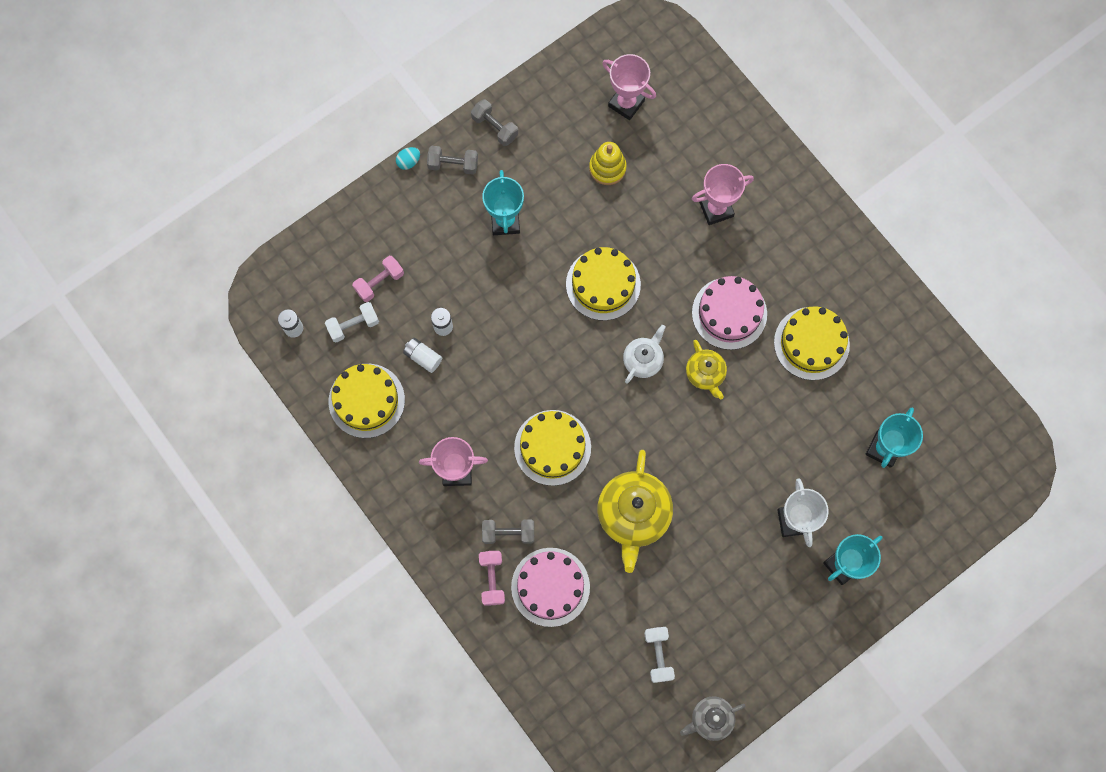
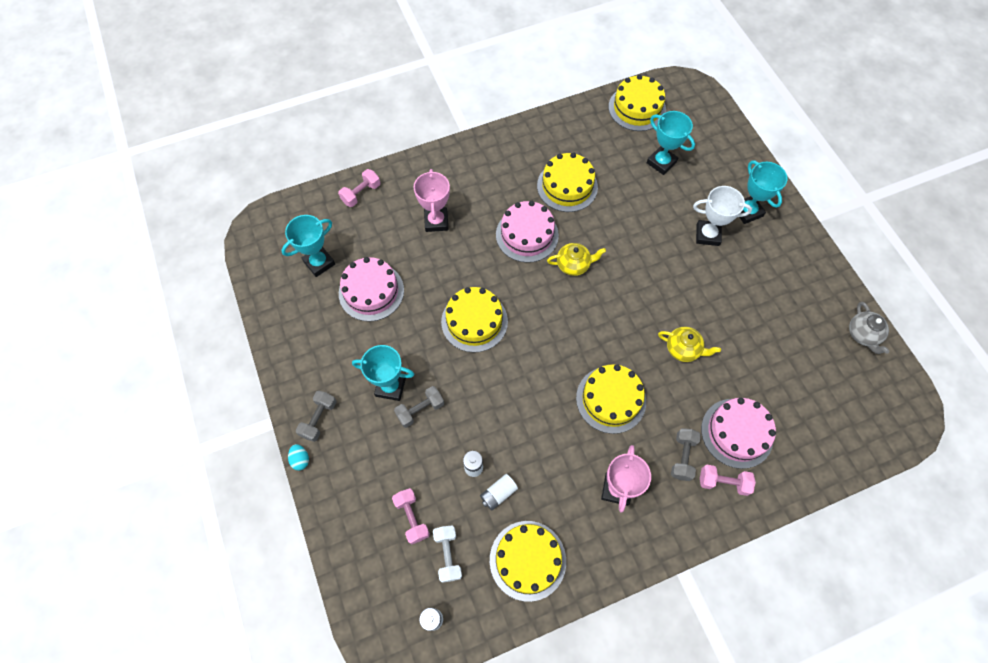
camera: 75 degrees left, 10 degrees down
(495, 127) = (297, 373): grey dumbbell -> grey dumbbell (420, 410)
(607, 168) = (371, 291): yellow stacking toy -> pink cake
(626, 103) = (319, 263): pink trophy -> turquoise trophy
(633, 515) = (683, 349): yellow teapot -> yellow teapot, size x0.56
(643, 360) = (550, 307): white teapot -> none
(658, 655) = (806, 360): white dumbbell -> none
(727, 117) = (361, 193): none -> pink dumbbell
(960, 404) = (637, 108): none -> yellow cake

